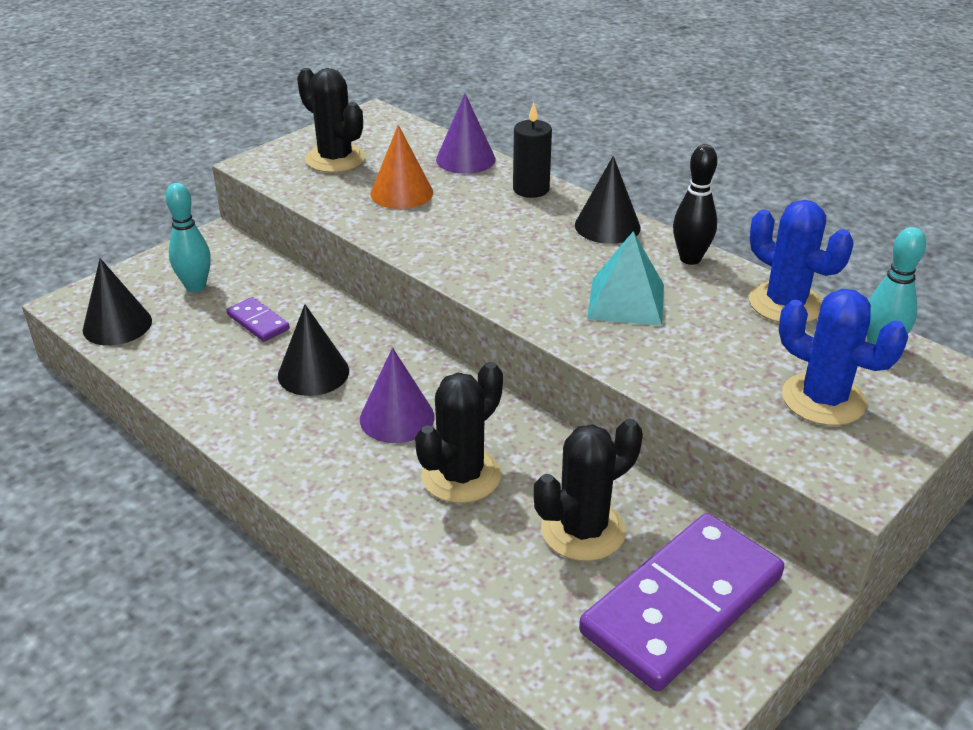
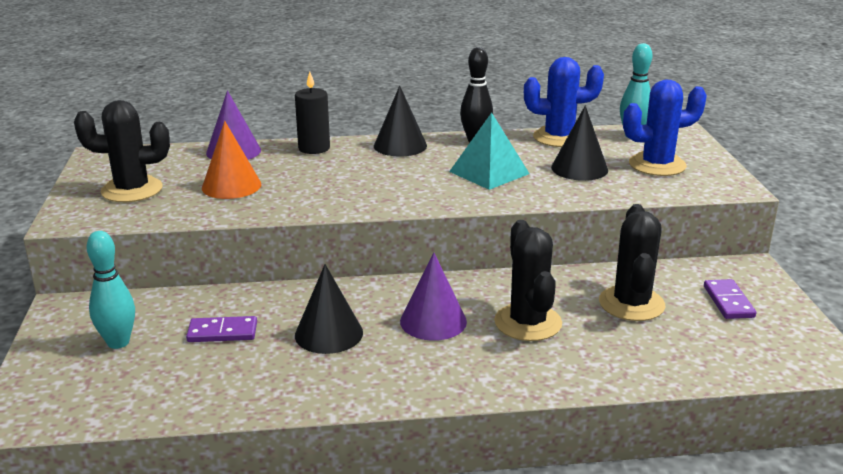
camera: 50 degrees left, 10 degrees down
(117, 325) = (100, 403): black cone -> black cone (579, 168)
(682, 605) = (728, 302): purple domino -> purple domino, size x0.43

